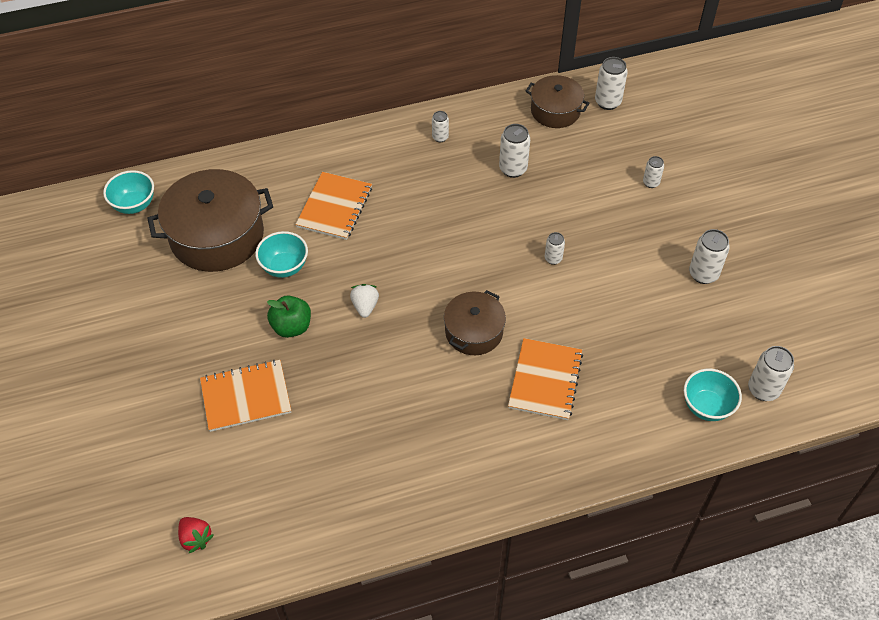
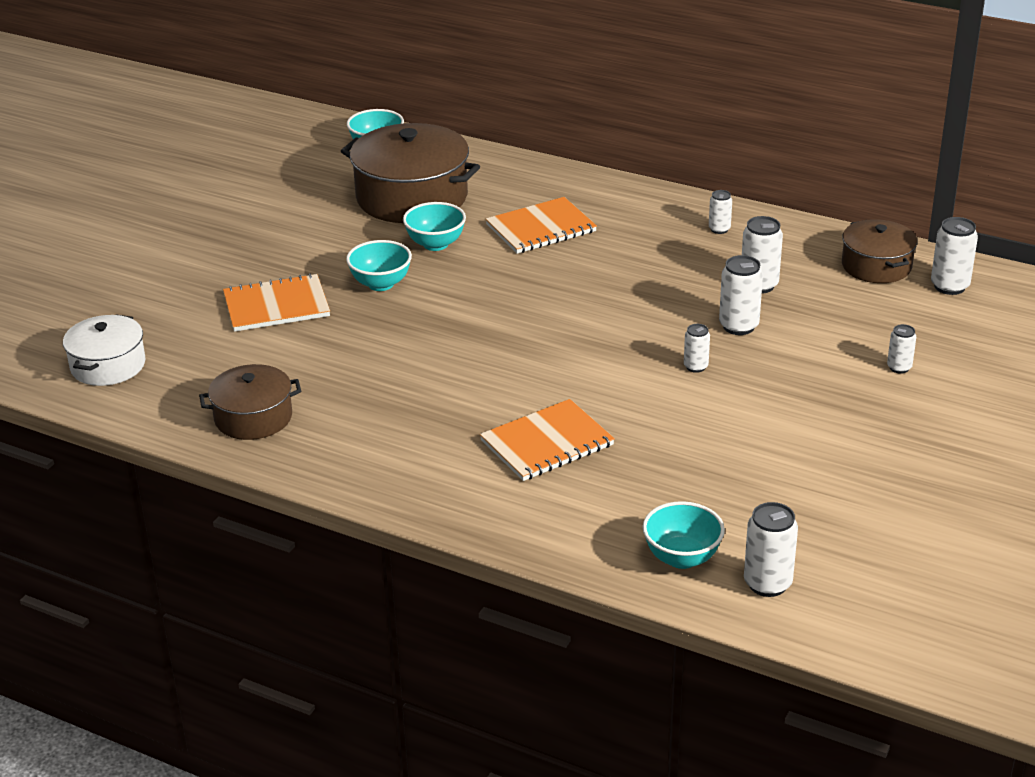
camera: 45 degrees right, 20 degrees down
(196, 538) = (108, 365): red strawberry -> white pot
(246, 396) = (276, 306): orange notebook -> orange notebook turned 45 degrees counterclockwise
(291, 327) = (381, 284): green apple -> turquoise bowl
(365, 306) = (463, 304): white strawberry -> none
(474, 332) = (533, 373): brown pot -> brown pot (253, 417)
(703, 274) = (845, 463): white can -> white can (738, 326)

